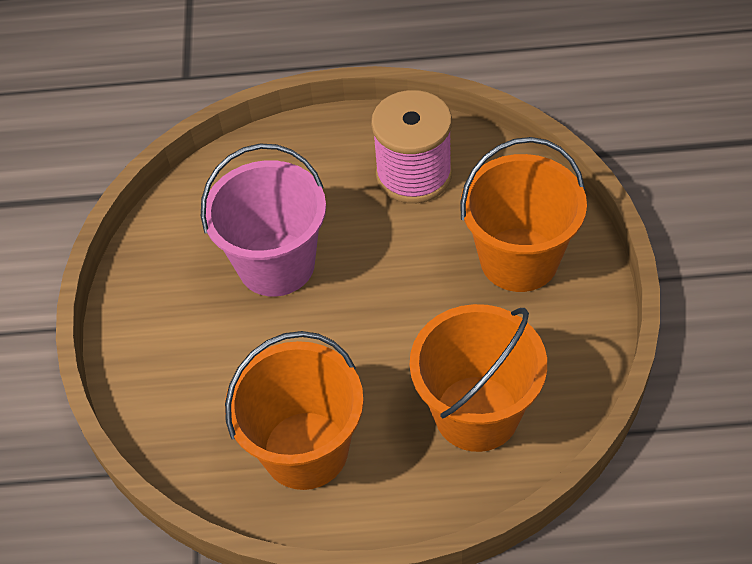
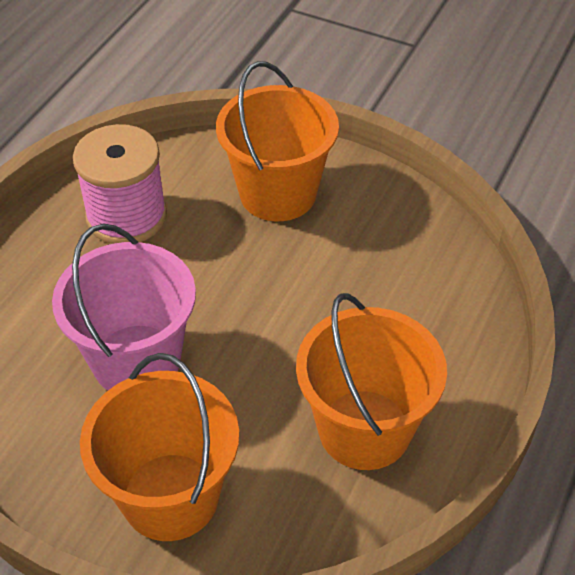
camera: 65 degrees left, 5 degrees down
(476, 413) = (409, 291): orange bucket -> orange bucket (170, 496)

